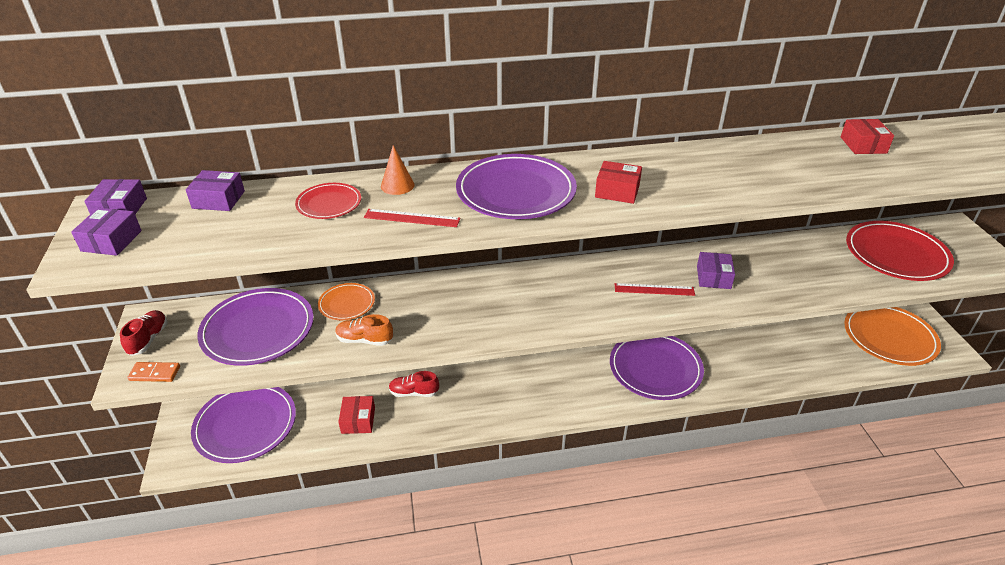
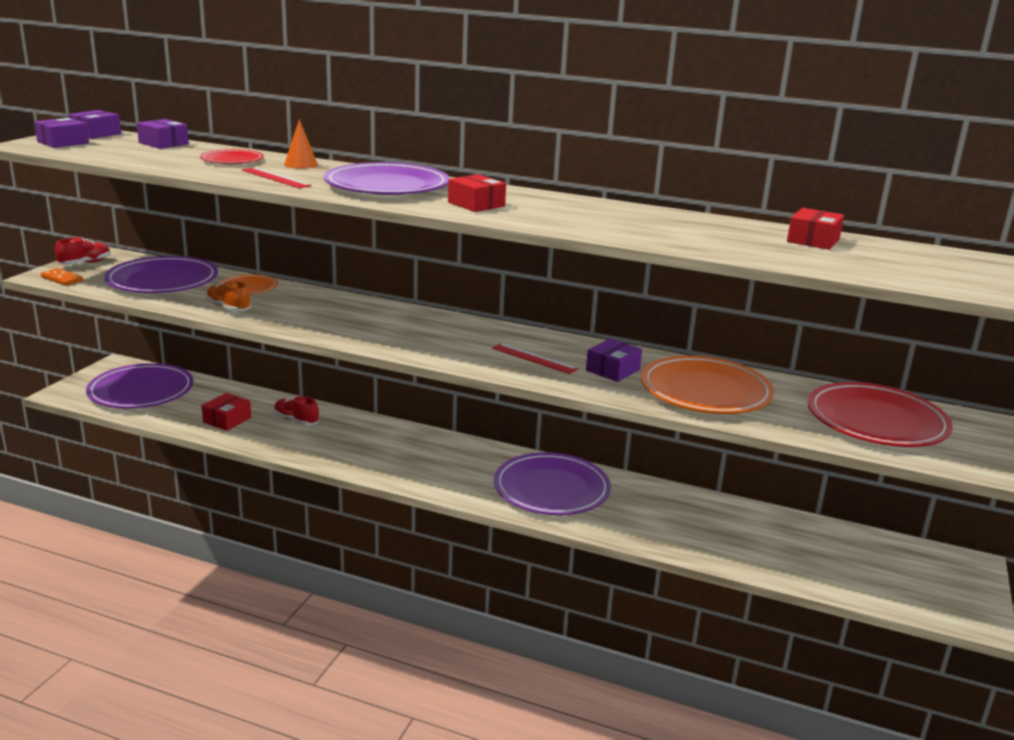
camera: 30 degrees right, 15 degrees down
(889, 337) = (894, 572): orange plate -> orange plate (705, 391)

